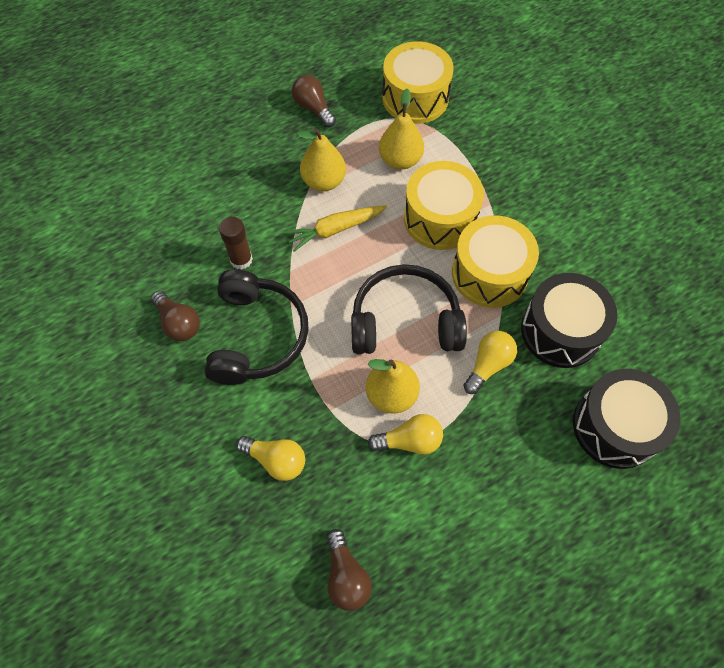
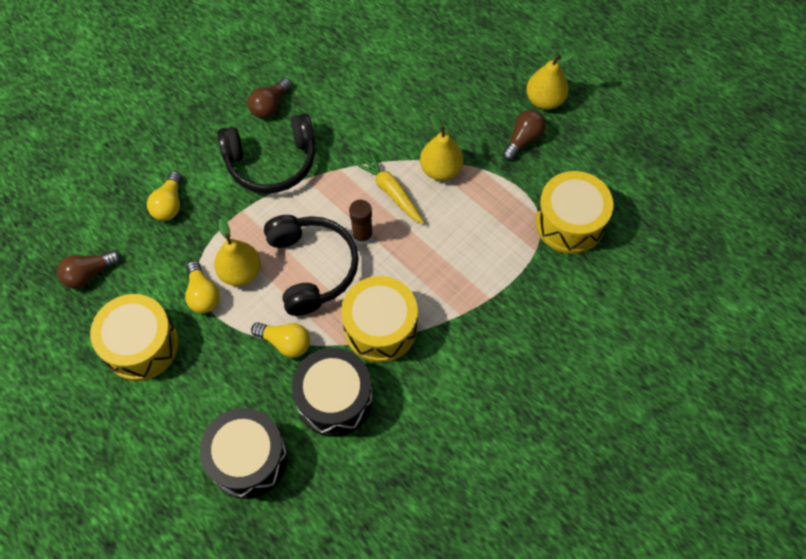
camera: 75 degrees right, 0 degrees up
(241, 260) = (340, 130): brown glue stick -> brown glue stick (362, 235)
(400, 160) = (486, 226): yellow pear -> yellow pear (544, 100)
(440, 218) = (429, 274): yellow drum -> yellow drum (141, 345)

